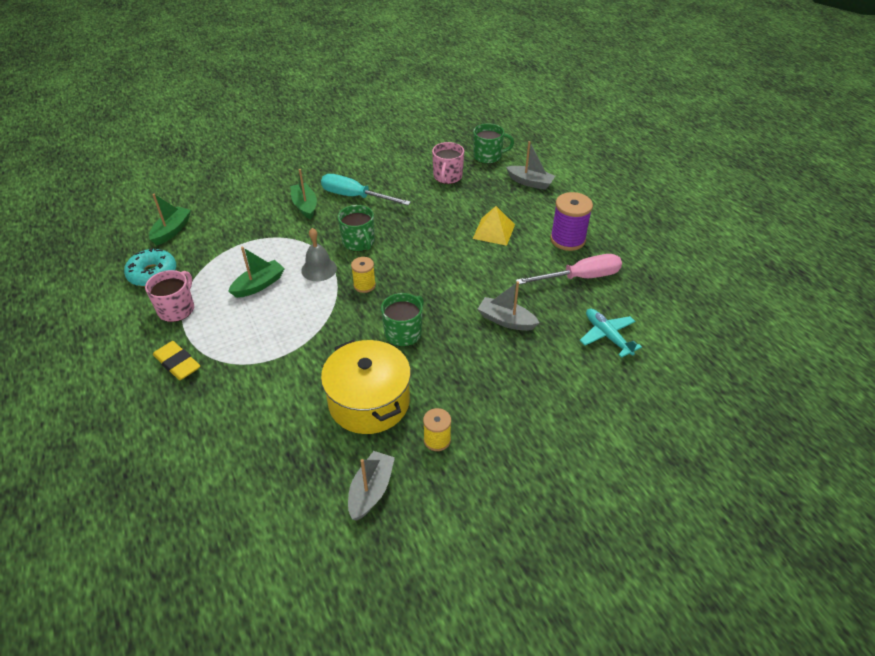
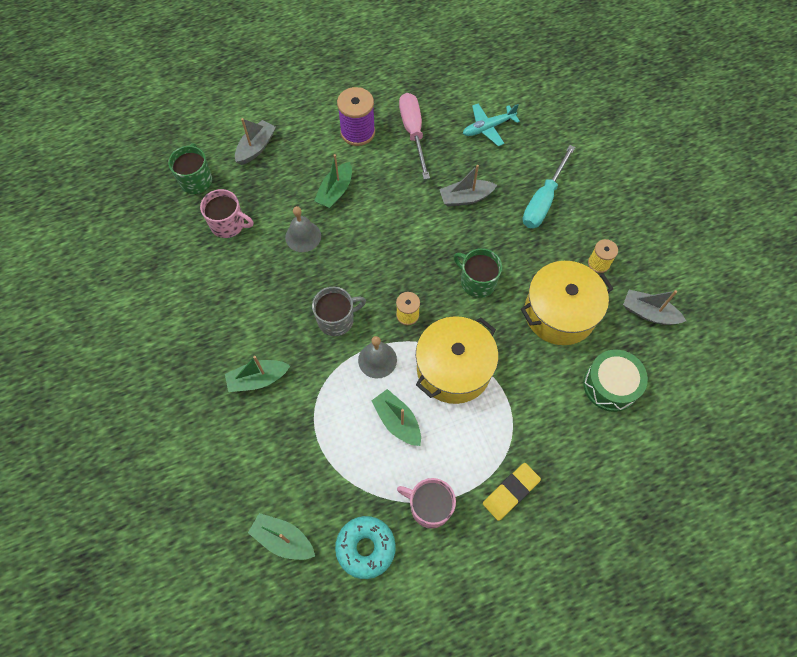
camera: 85 degrees left, 20 degrees up
(279, 447) = (610, 385): none -> green drum
(307, 319) = (453, 369): none -> yellow pot
(355, 197) = (249, 323): turquoise screwdriver -> turquoise screwdriver (543, 200)
(359, 242) = (336, 320): green mug -> grey mug
(441, 216) = (303, 236): none -> grey bell
(494, 231) = (335, 191): yellow pyramid -> green boat
(506, 320) = (465, 198): grey boat -> grey boat turned 45 degrees clockwise

